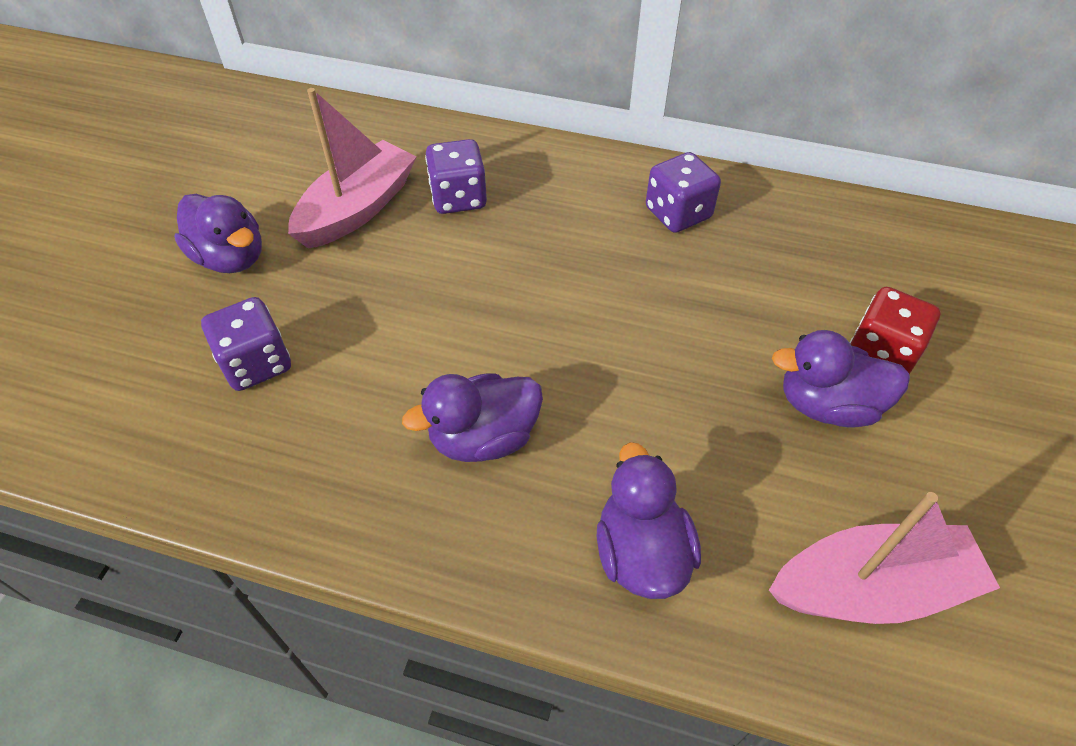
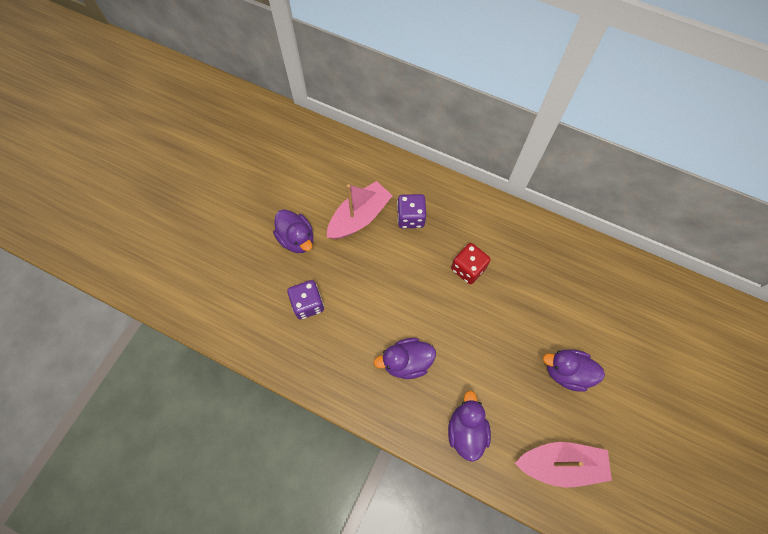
camera: 10 degrees right, 15 degrees up
(678, 213) = (521, 246): purple dice -> none
(881, 353) = (600, 348): red dice -> red dice (468, 269)

